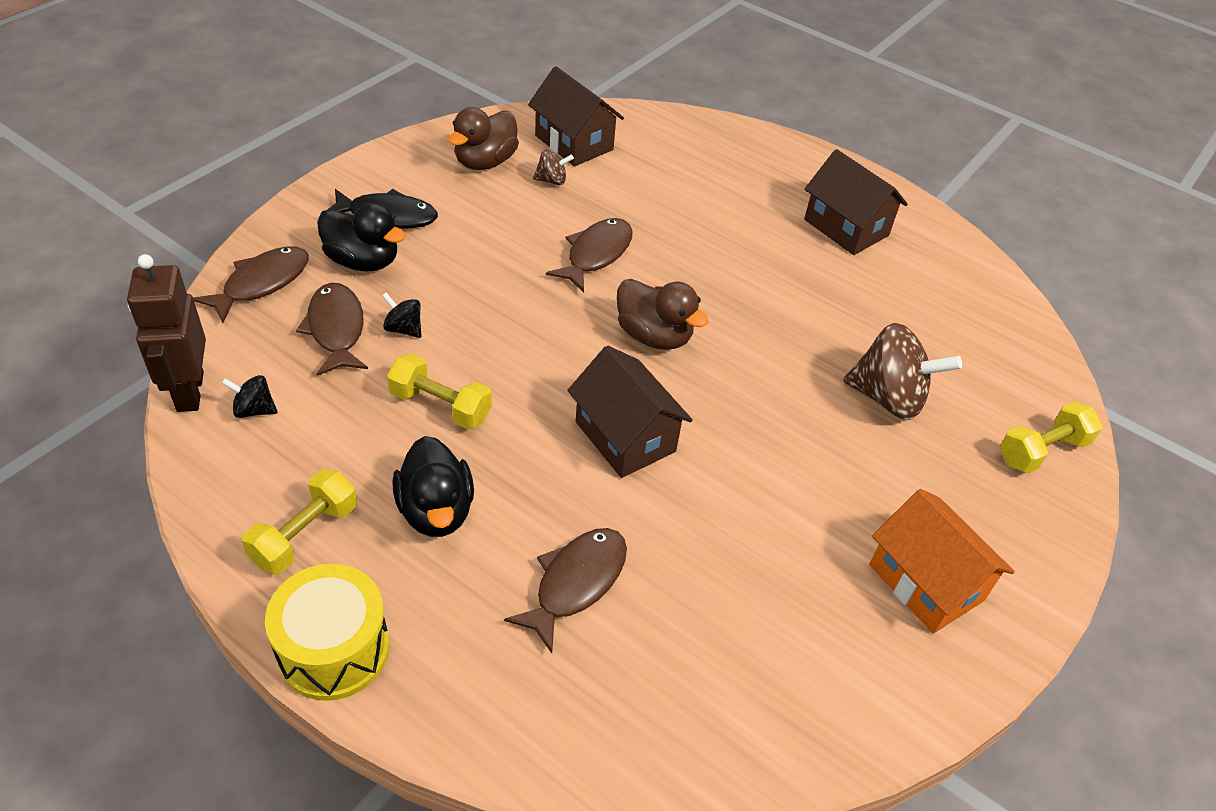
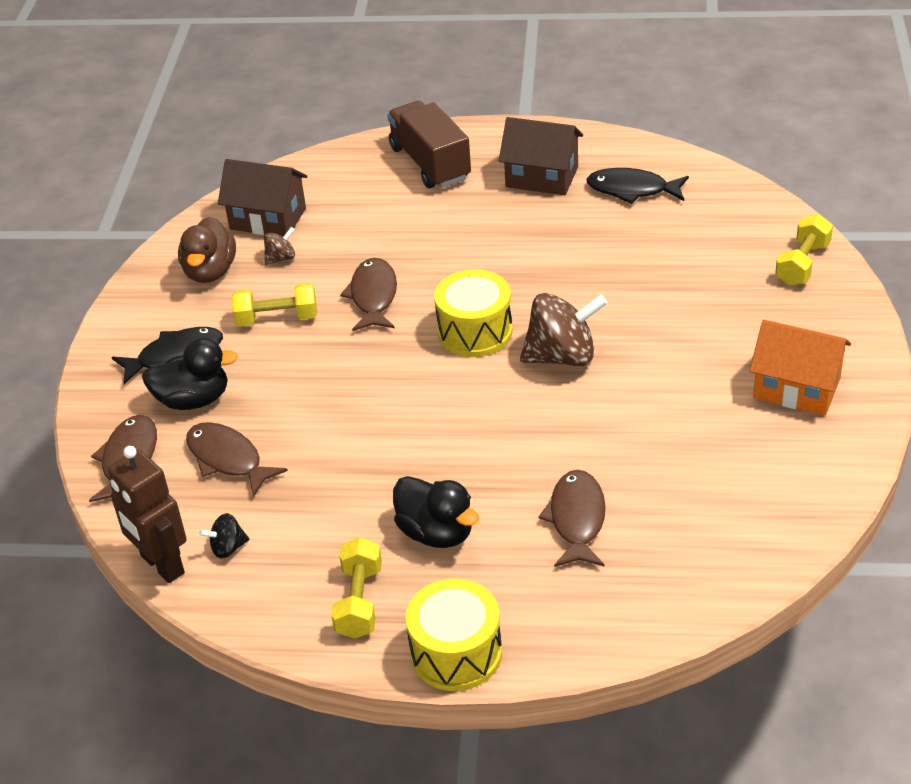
camera: 25 degrees left, 5 degrees down
(403, 329) = (281, 430): black spinning top -> none
(440, 406) = (367, 466): yellow dumbbell -> yellow dumbbell (277, 319)
(625, 436) = (520, 410): brown house -> none
(654, 336) = (475, 331): brown duck -> yellow drum
(755, 165) = (430, 163): none -> brown truck
(888, 398) = (676, 284): brown spinning top -> brown spinning top (562, 356)
(923, 283) = (632, 190): none -> black fish

